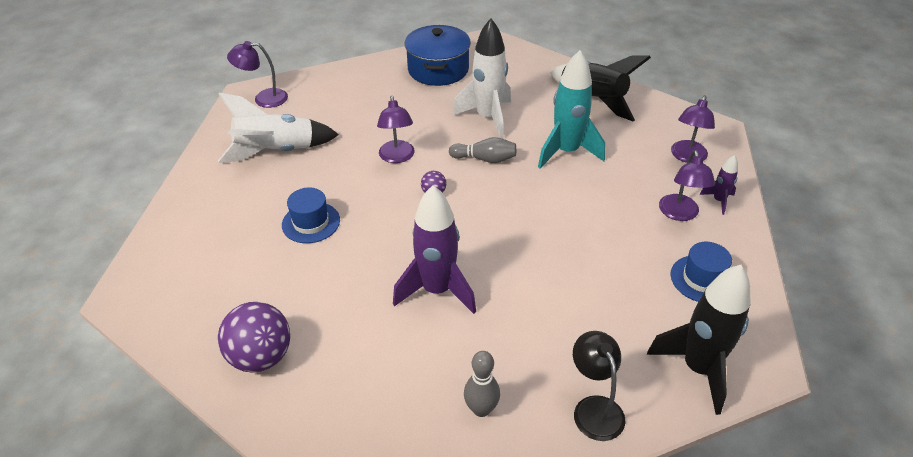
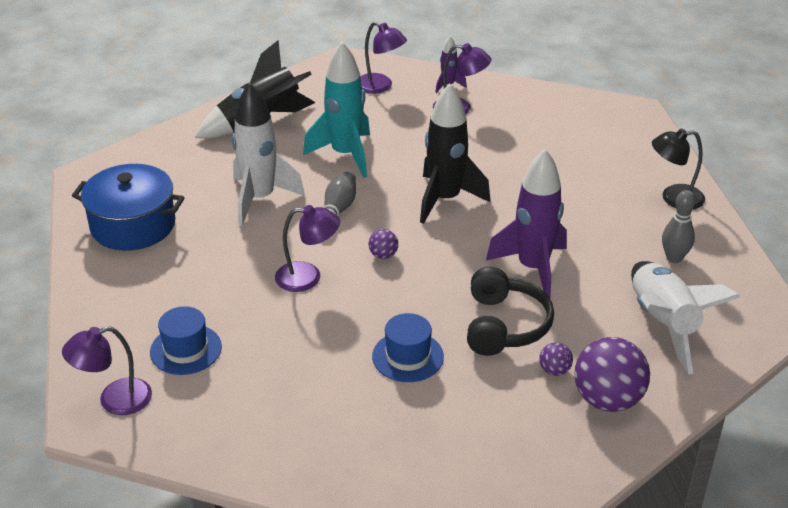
camera: 80 degrees left, 5 degrees down
(263, 99) = (114, 400): purple lamp -> purple lamp turned 60 degrees clockwise
(276, 152) = (254, 387): white rocket -> white rocket (663, 324)
(298, 316) = (554, 370): none -> purple ball
(354, 277) = (504, 325): none -> black headphones
(698, 369) = (637, 141): black rocket -> black rocket (445, 199)
(702, 279) = (543, 116): blue hat -> blue hat (186, 349)

